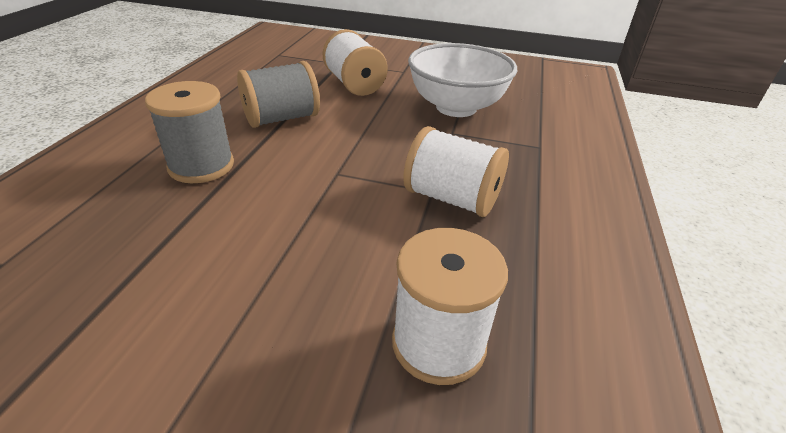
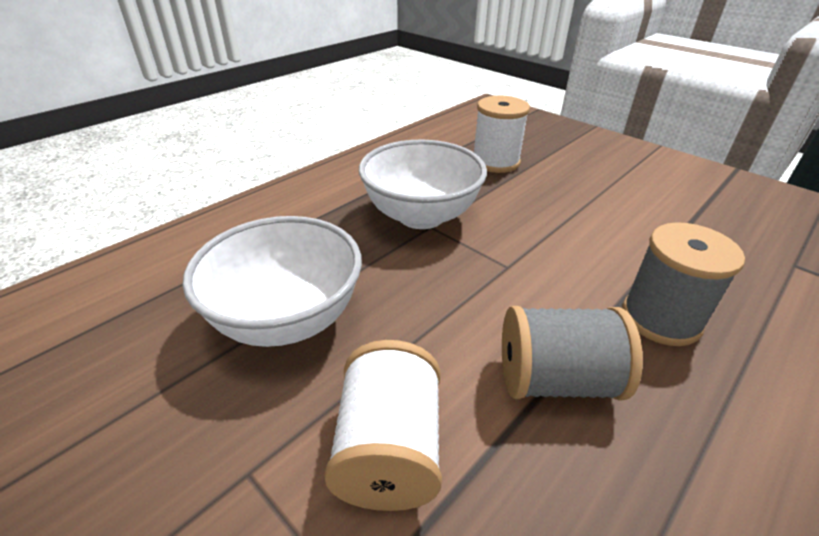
camera: 150 degrees left, 0 degrees up
(452, 198) = (421, 215): white spool -> white bowl

